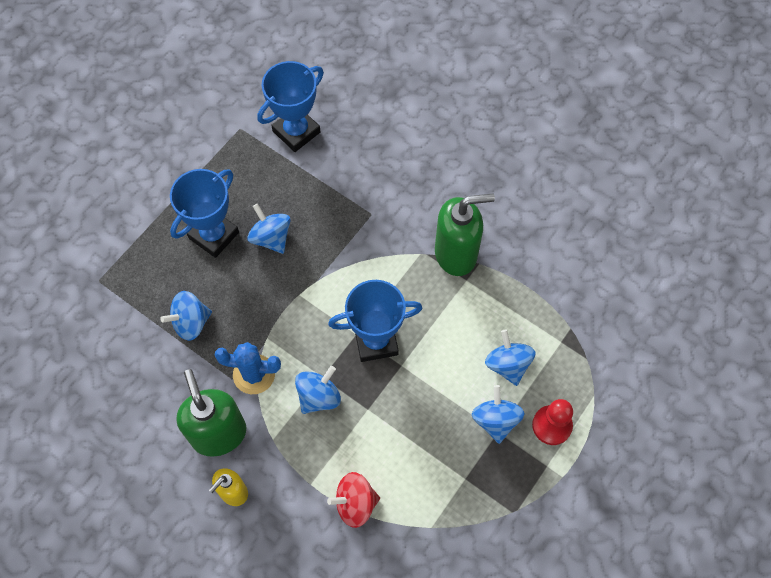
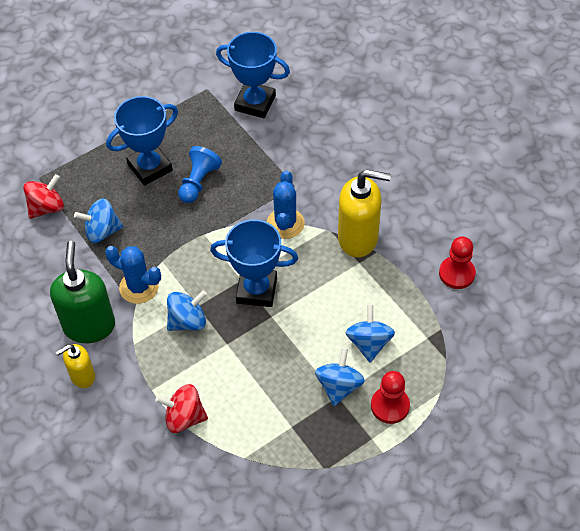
camera: 20 degrees right, 10 degrees down
(121, 313) = (47, 207): none -> red spinning top
(271, 238) = (198, 182): blue spinning top -> blue pawn
(296, 132) = (255, 103): blue trophy -> blue trophy turned 45 degrees clockwise
(377, 259) = (285, 223): none -> blue cactus
(456, 254) = (358, 238): green soap dispenser -> yellow soap dispenser
(565, 264) = (457, 273): none -> red pawn

